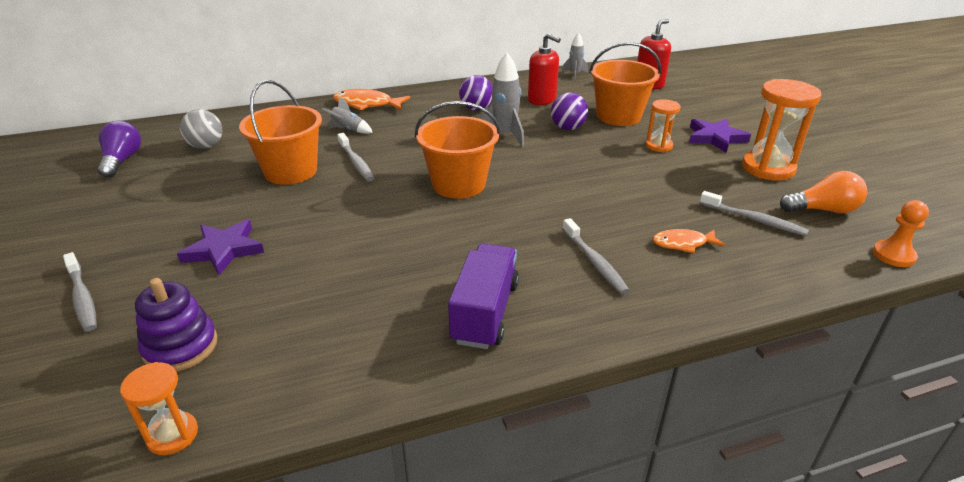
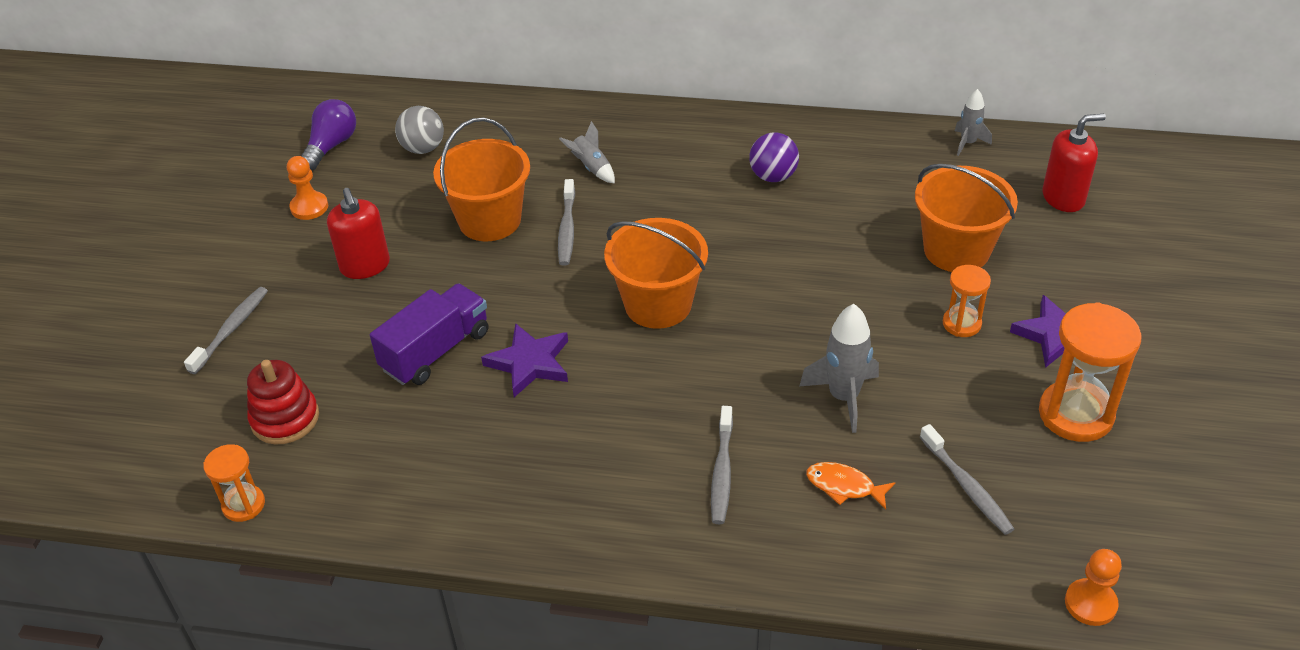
camera: 30 degrees right, 10 degrees up
(82, 298) = (230, 330): grey toothbrush -> grey toothbrush turned 150 degrees counterclockwise
(122, 199) = (309, 207): none -> orange pawn
(180, 347) = (285, 418): purple stacking toy -> red stacking toy
(224, 250) = (370, 315): purple star -> purple star (529, 363)
(367, 104) = (641, 126): orange fish -> none
(485, 312) = (563, 489): purple truck -> purple truck (436, 351)
(505, 135) = (773, 238): grey rocket -> grey rocket (843, 397)
(542, 100) = (876, 184): red soap dispenser -> red soap dispenser (365, 266)
(567, 128) = (866, 251): purple ball -> none
(822, 210) = (1075, 506): orange light bulb -> none

